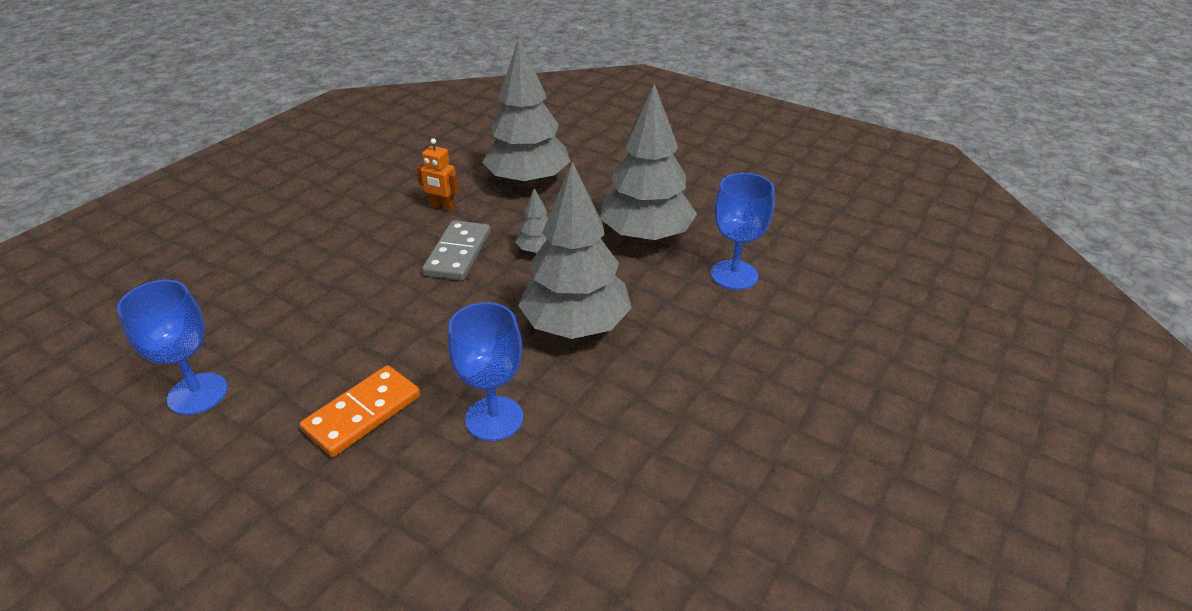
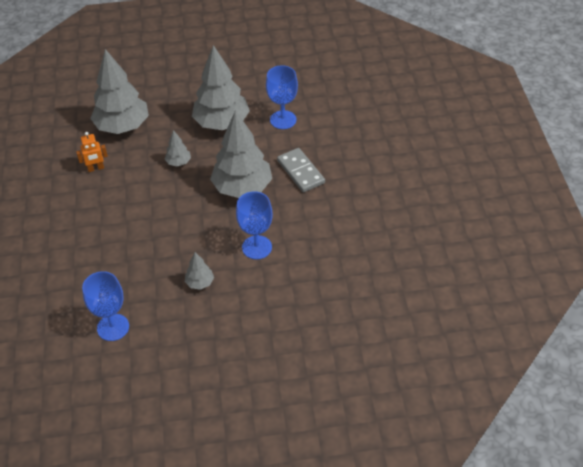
camera: 40 degrees left, 10 degrees up
(362, 413) = (200, 283): orange domino -> grey tree
(458, 253) = (140, 188): grey domino -> grey domino (300, 172)

